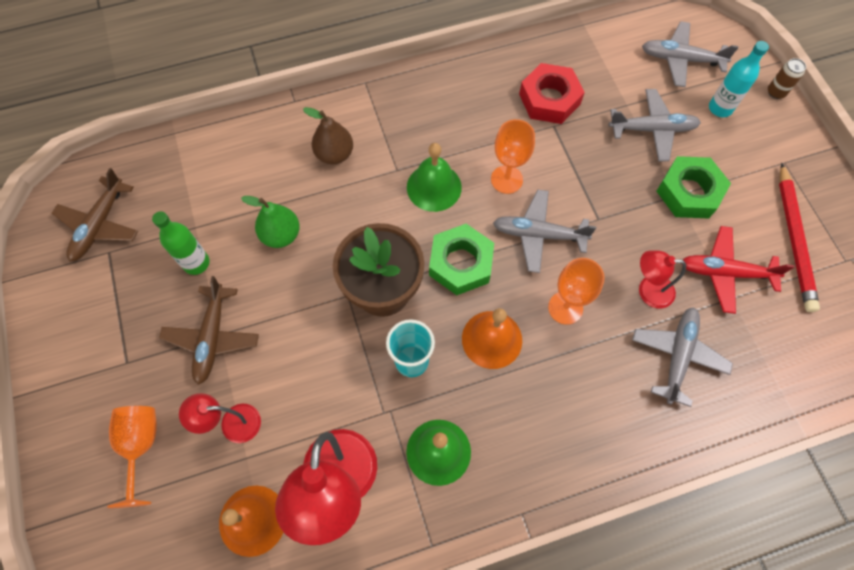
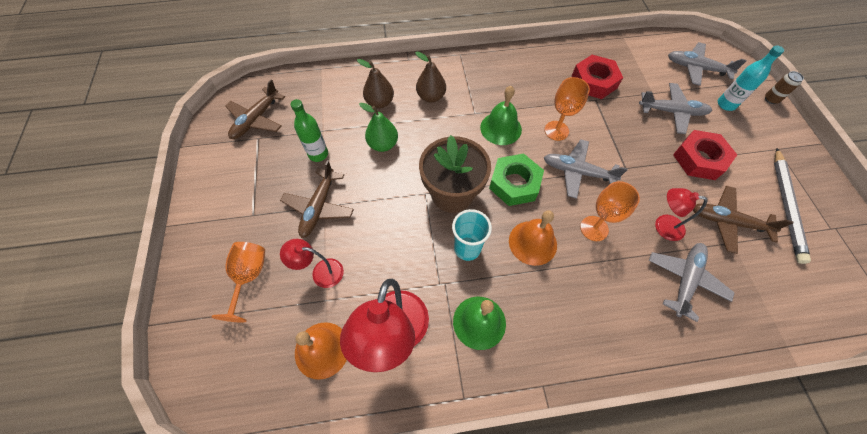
camera: 10 degrees right, 5 degrees down
(266, 173) = (380, 102): none -> brown pear
(689, 192) = (699, 159): green nut -> red nut
(725, 272) = (727, 222): red plane -> brown plane
(794, 240) = (786, 206): red pencil -> grey pencil

